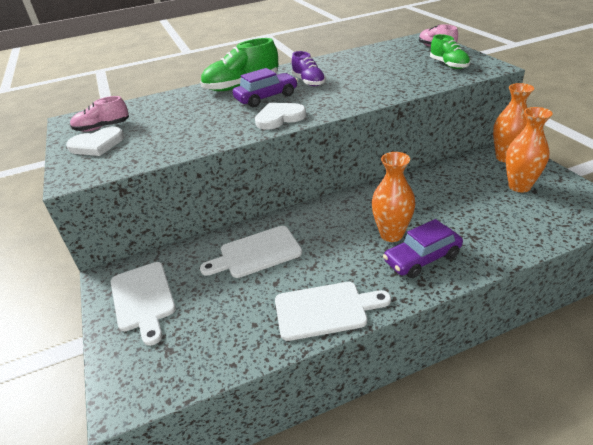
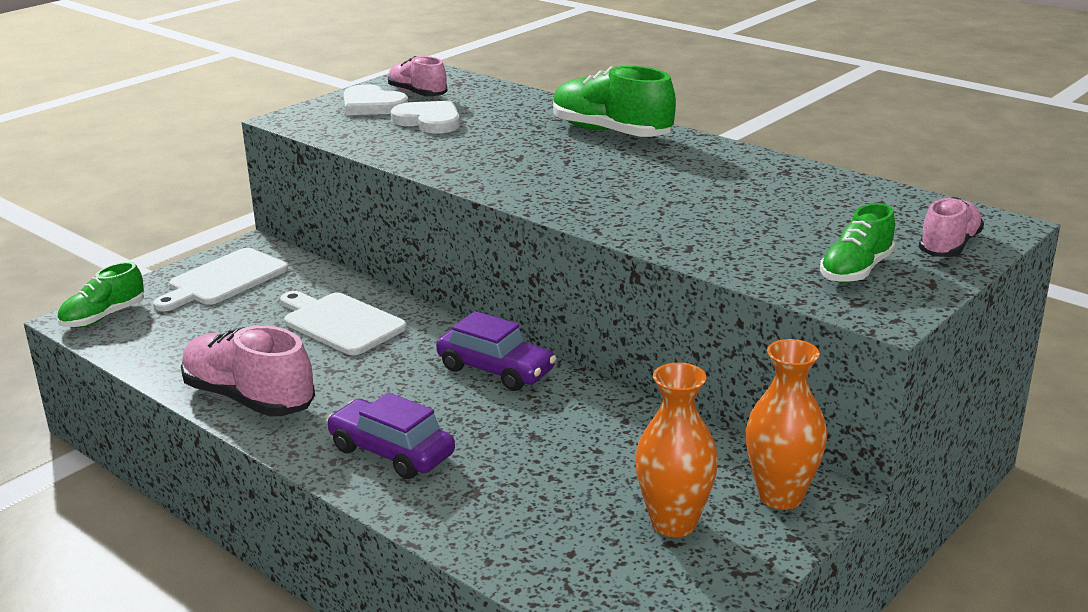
camera: 60 degrees right, 10 degrees down
(135, 381) = (103, 317): none -> green shoe
(266, 97) = (580, 158): purple car -> purple car (496, 370)
(279, 118) = (514, 182): white heart -> white heart (429, 121)
(308, 82) = (666, 172): purple shoe -> none
(325, 310) = (249, 398): white cutting board -> pink shoe
(391, 234) = (439, 415): orange vase -> none

